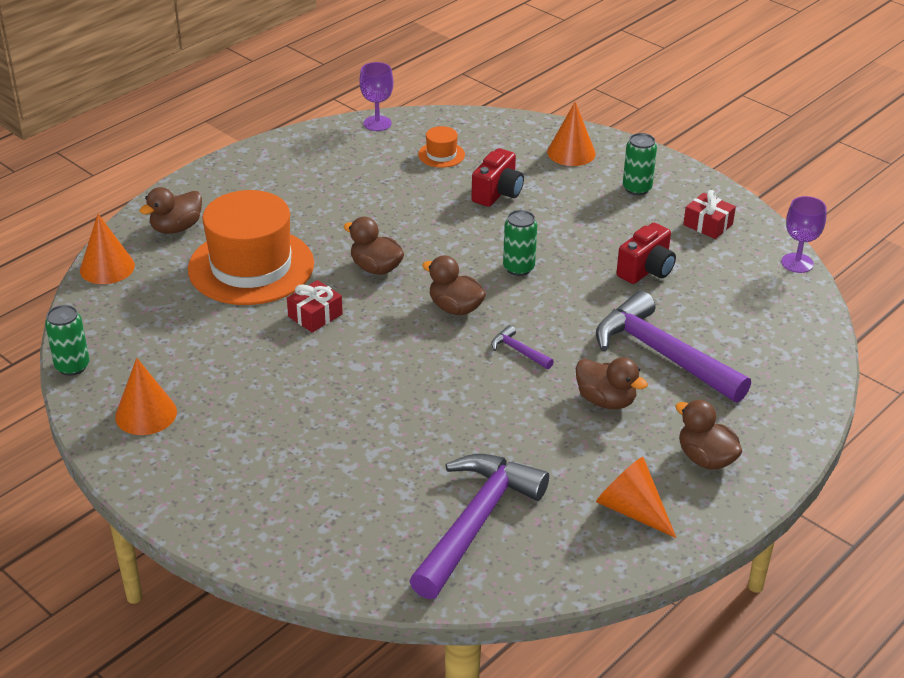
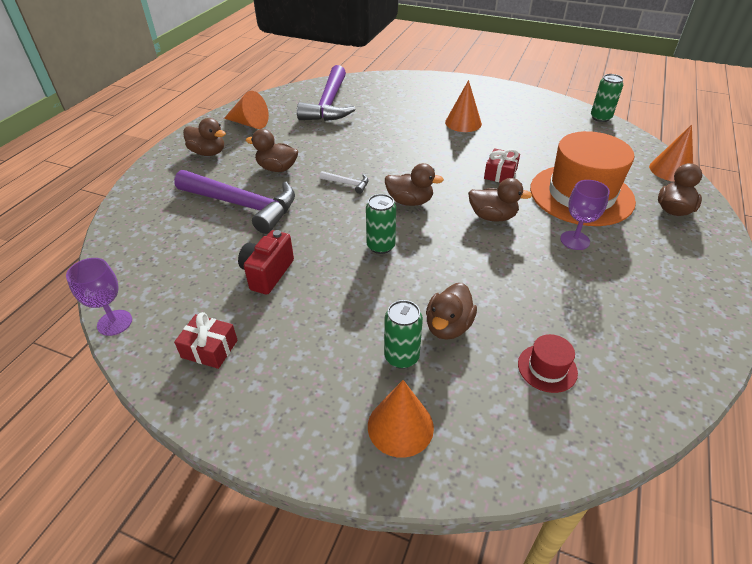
camera: 160 degrees right, 5 degrees up
(146, 414) = (533, 108): orange cone -> orange cone (463, 123)
(377, 123) = (665, 401): purple goblet -> purple goblet (574, 240)
(441, 155) = (547, 368): orange hat -> red hat
(497, 193) = (448, 326): red camera -> brown duck
(518, 351) = (348, 184): purple hammer -> white hammer
(637, 188) = (299, 383): green can -> green can (401, 357)

